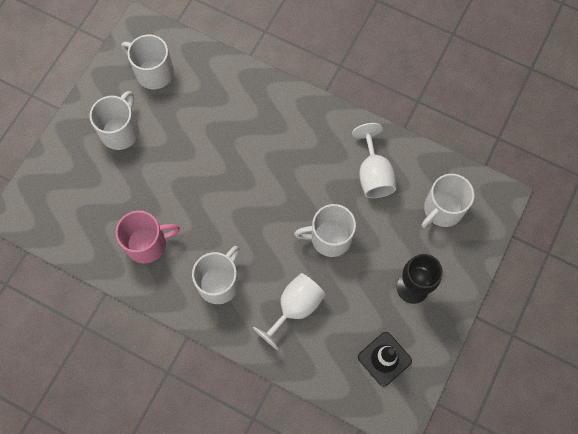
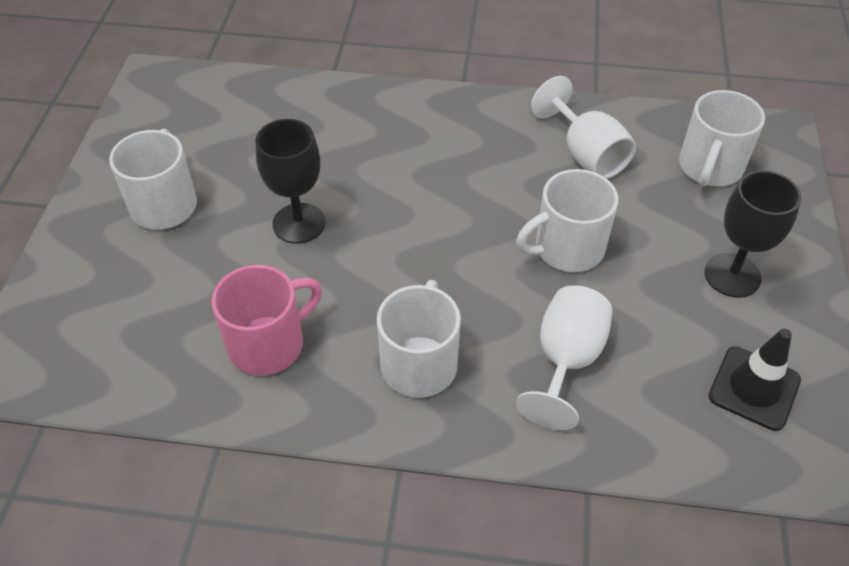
camera: 20 degrees left, 20 degrees down
(153, 72) = (193, 122): white mug -> none
(189, 169) = (299, 223): none -> black goblet

